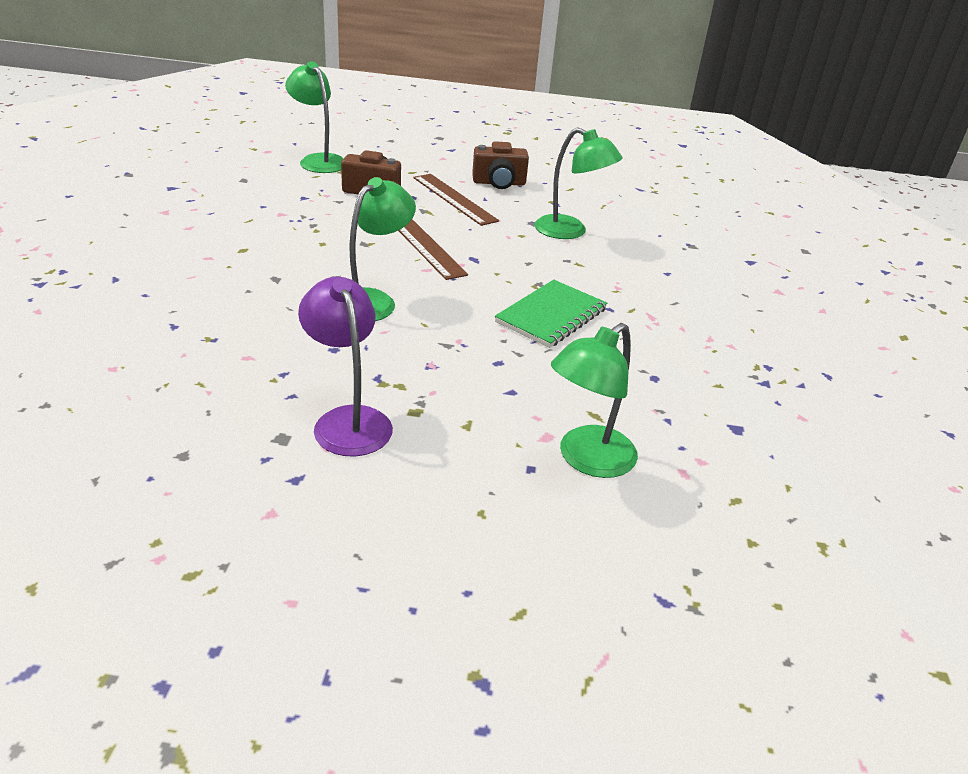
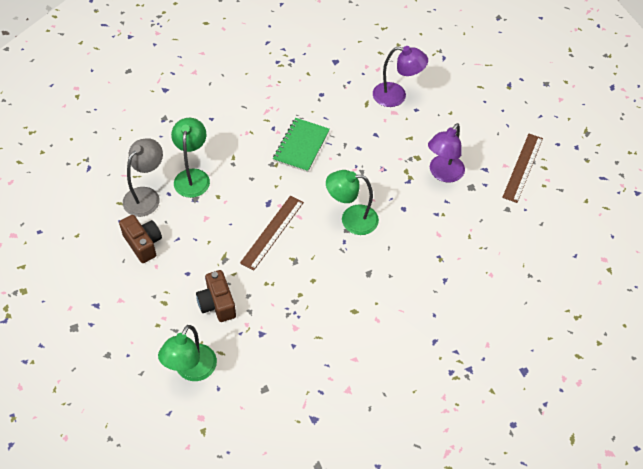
camera: 120 degrees left, 20 degrees up
(454, 199) = (192, 253): brown ruler -> brown ruler (522, 167)
(551, 316) = (301, 146): green notebook -> green notebook turned 75 degrees counterclockwise
(566, 202) = (146, 196): none -> grey lamp
(587, 460) = (396, 96): green lamp -> purple lamp

